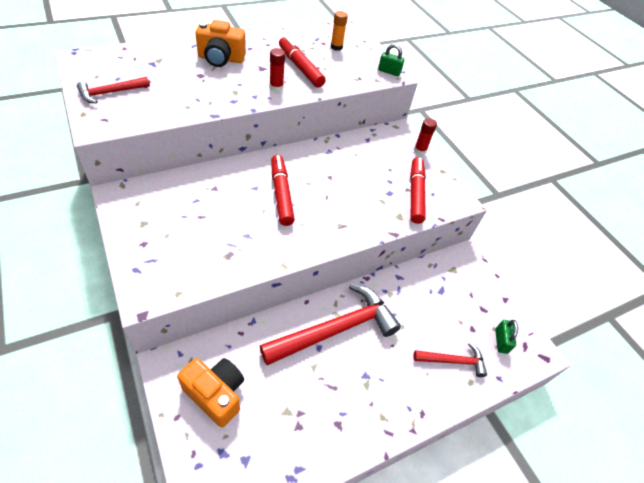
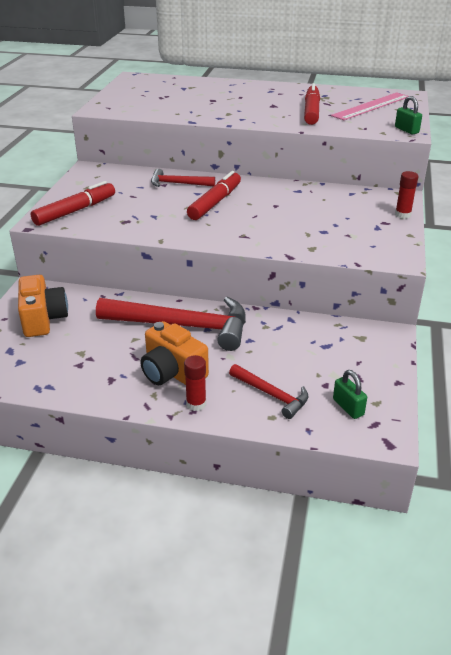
camera: 45 degrees right, 15 degrees down
(110, 93) = (131, 96): red hammer -> red hammer (178, 184)
(221, 59) = (244, 94): orange camera -> orange camera (172, 372)
(276, 87) = (269, 118): red glue stick -> red glue stick (196, 404)
(336, 47) = (371, 106): orange glue stick -> pink ruler
(415, 194) = (352, 240): red marker -> red marker (75, 211)
(501, 341) = (348, 407): green padlock -> green padlock turned 75 degrees counterclockwise

